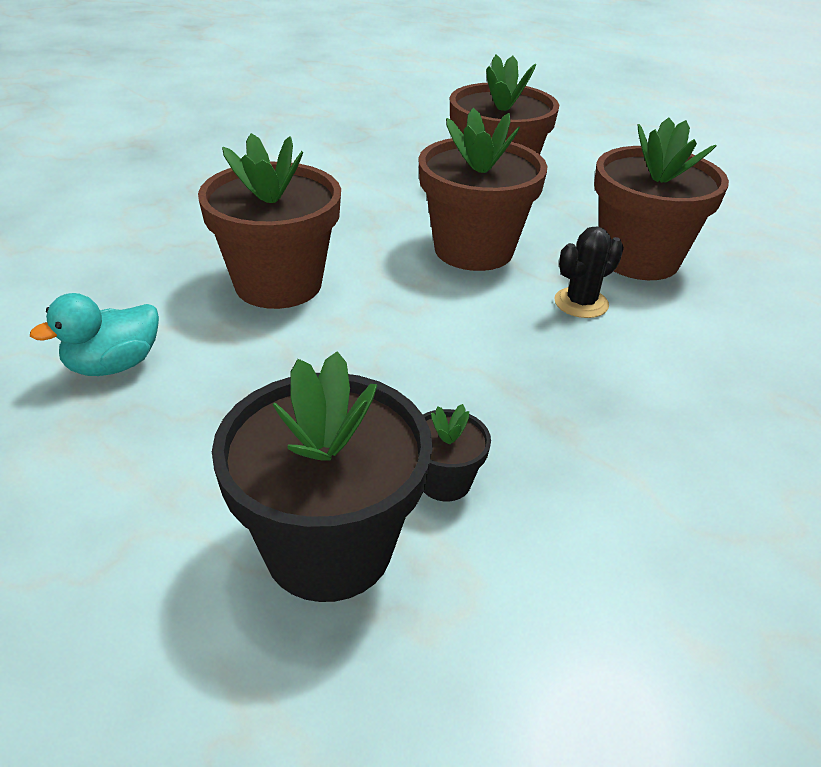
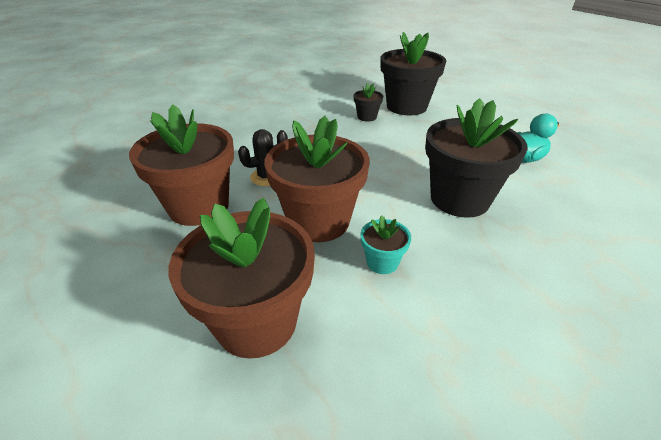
camera: 170 degrees left, 0 degrees up
(278, 284) = (459, 199): brown flower pot -> black flower pot
(390, 217) = (382, 262): none -> turquoise flower pot

